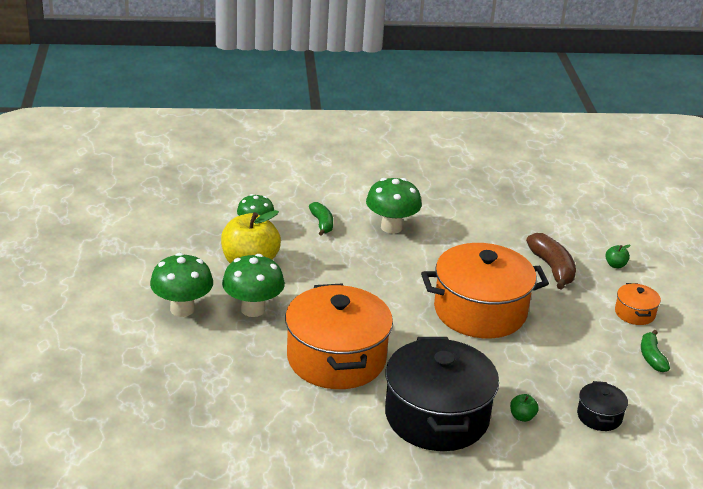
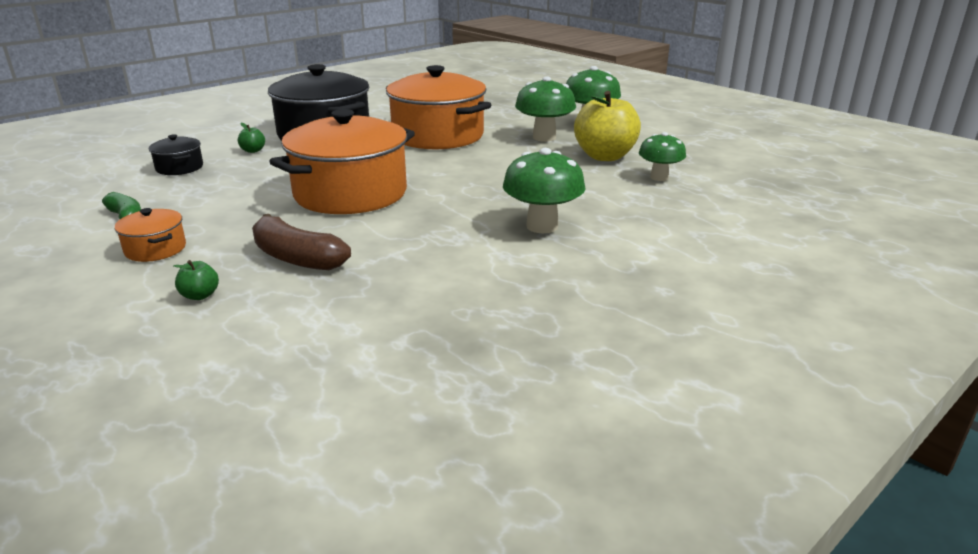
camera: 145 degrees right, 5 degrees down
(322, 223) = (613, 202): green banana -> none

